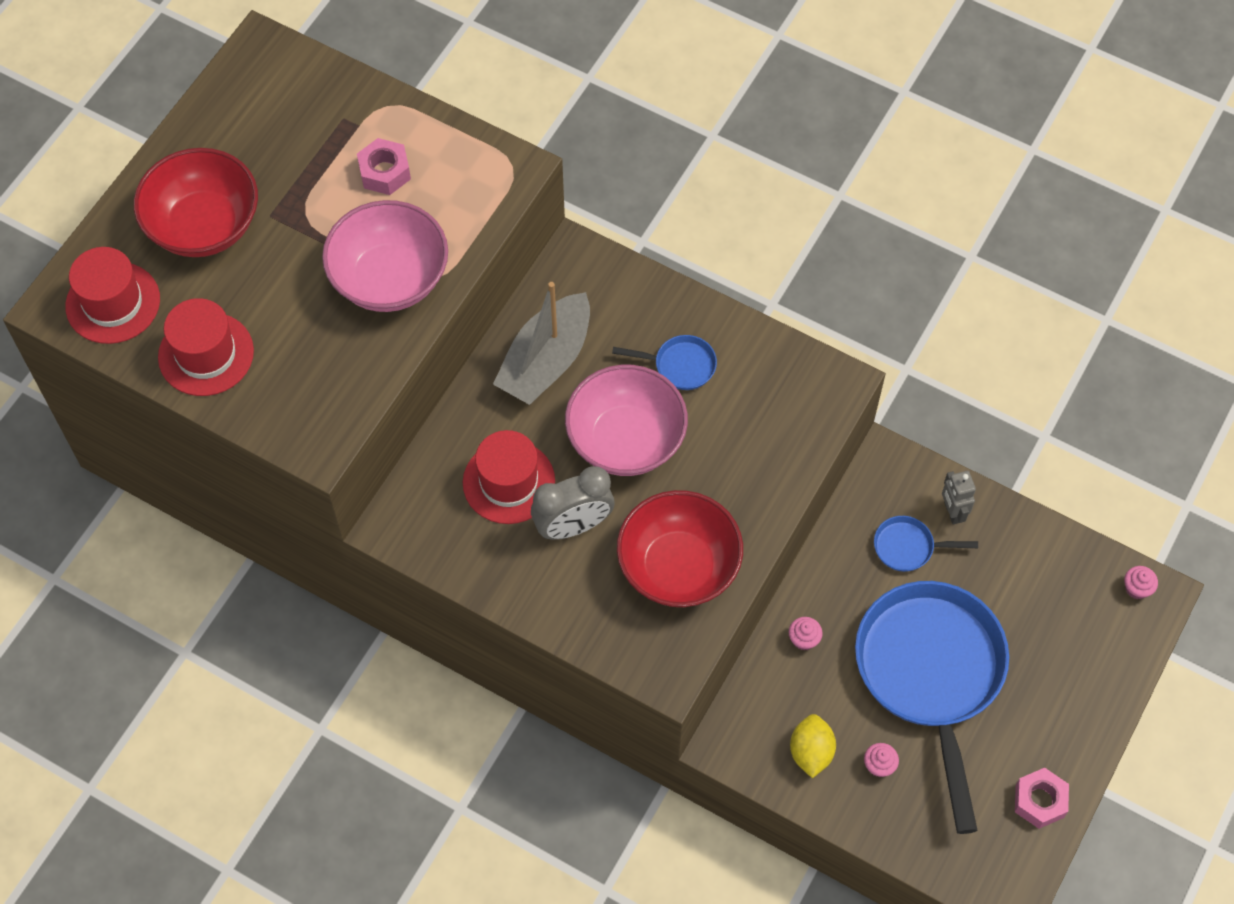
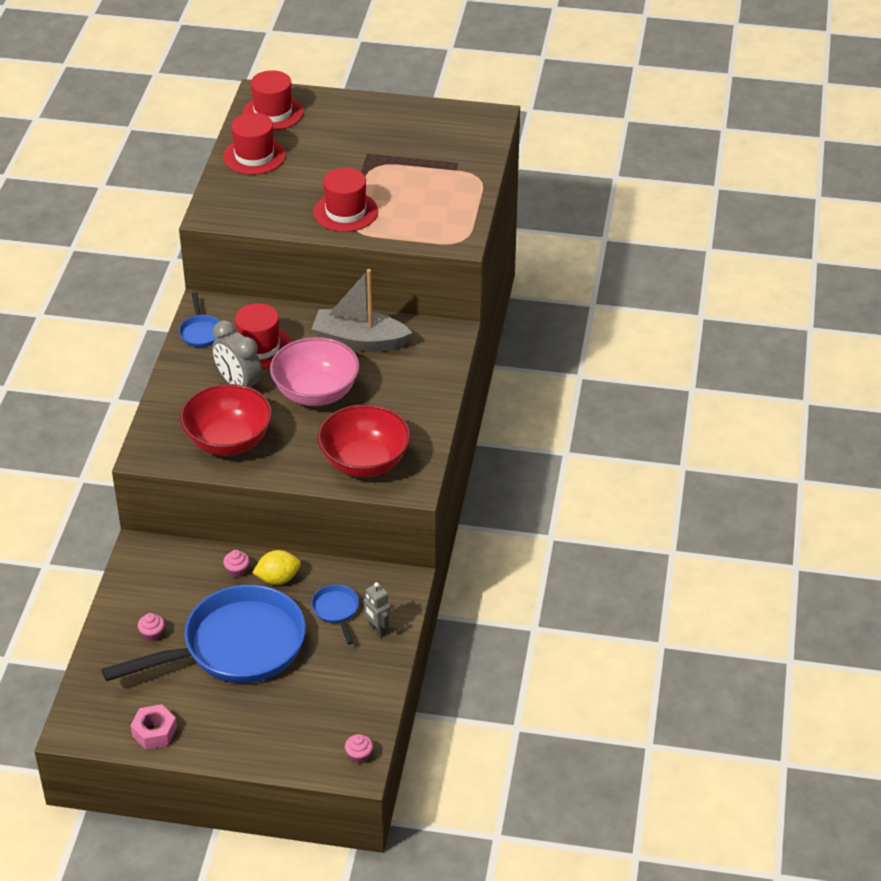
camera: 70 degrees right, 20 degrees down
(204, 226) = (345, 131): red bowl -> red bowl (364, 462)
(384, 172) = (425, 189): pink nut -> none
(390, 279) = (345, 212): pink bowl -> red hat
(680, 365) = (388, 404): blue pan -> blue pan (200, 332)
(811, 752) = (149, 595): yellow lemon -> yellow lemon (278, 578)
(952, 512) = (377, 629): grey robot -> grey robot turned 90 degrees counterclockwise

